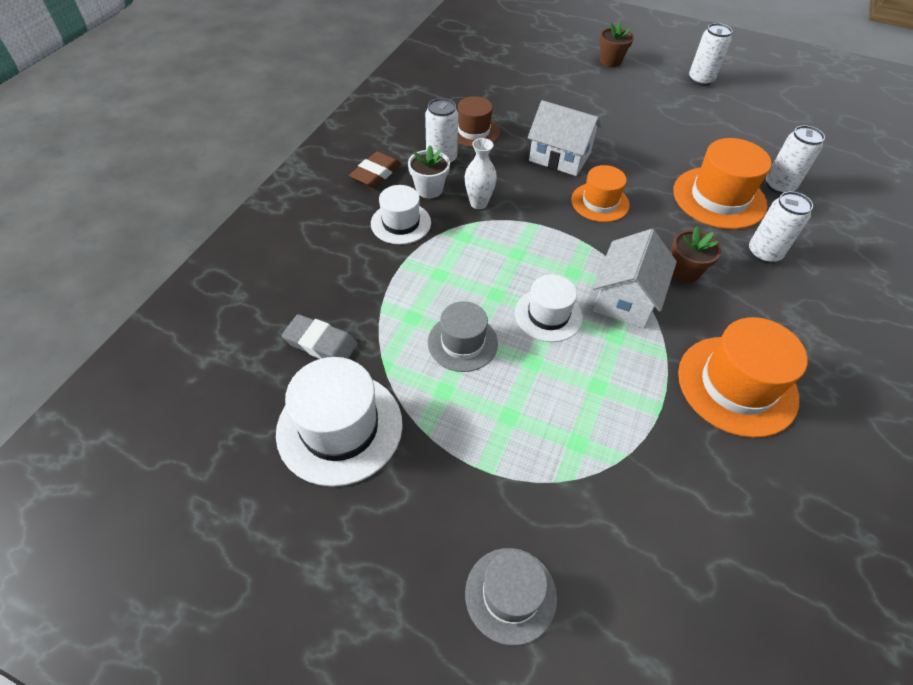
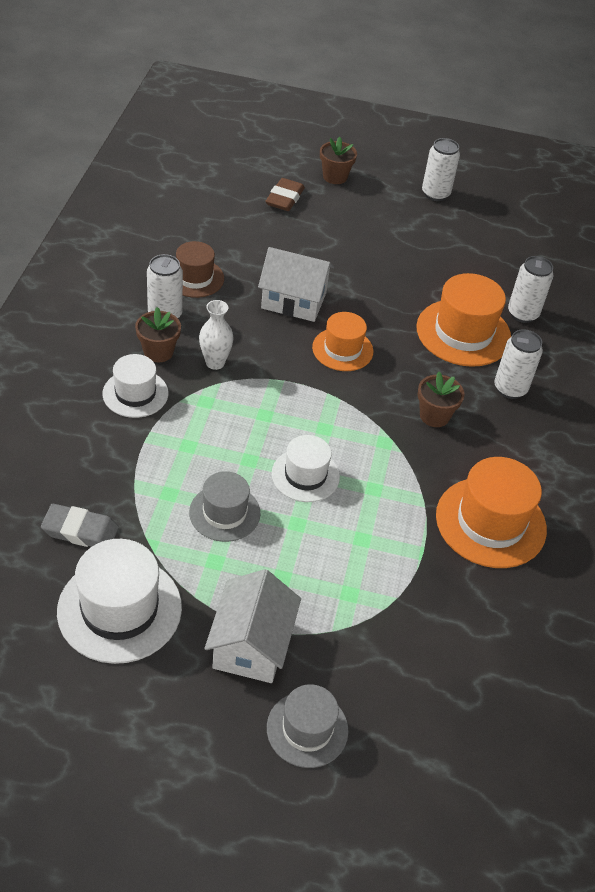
camera: 15 degrees left, 5 degrees down
(376, 173) = (95, 339): brown eraser -> brown eraser (284, 198)
(429, 189) = (158, 352): white flower pot -> brown flower pot
(626, 298) = (380, 449): white house -> white house (251, 645)

